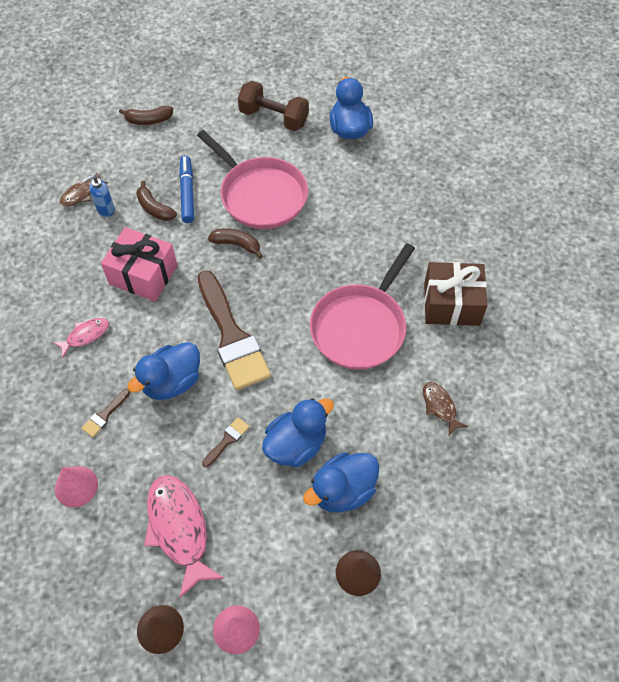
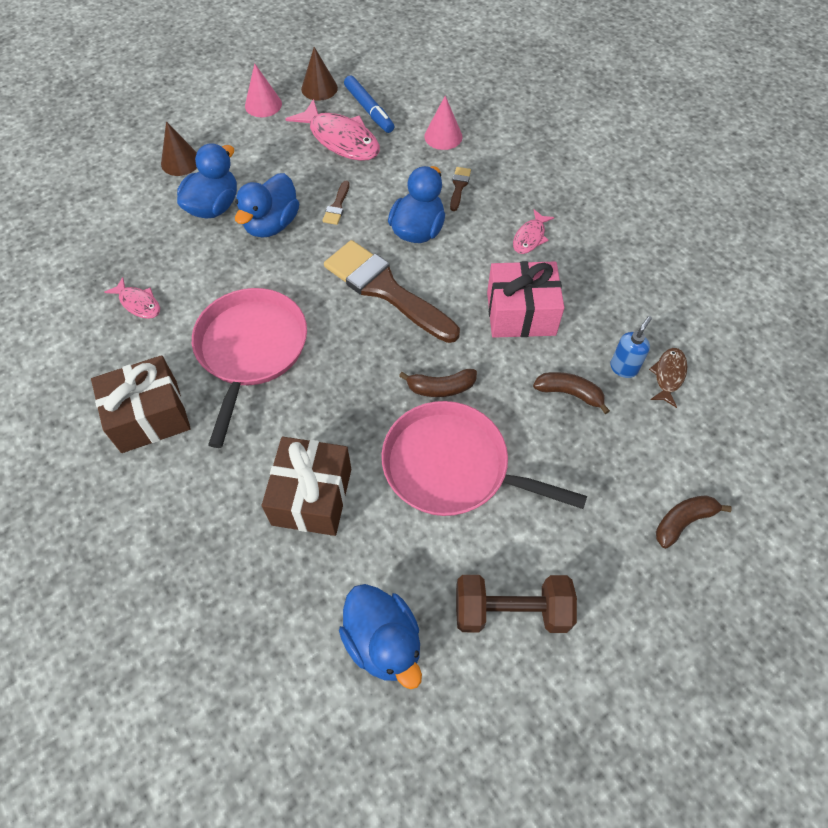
camera: 155 degrees right, 0 degrees up
(187, 193) = (546, 430): blue marker -> blue marker (369, 110)
(357, 211) = (312, 496): none -> brown gift
(440, 406) = (138, 303): brown fish -> pink fish

